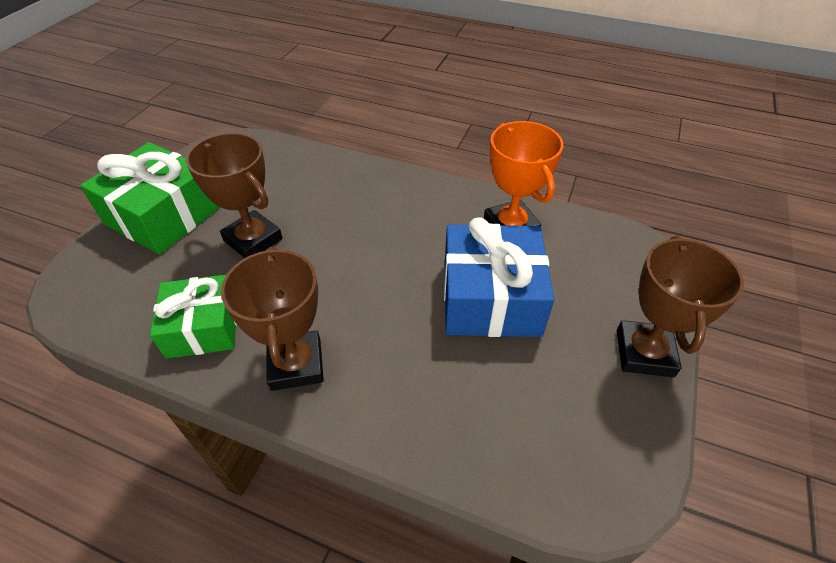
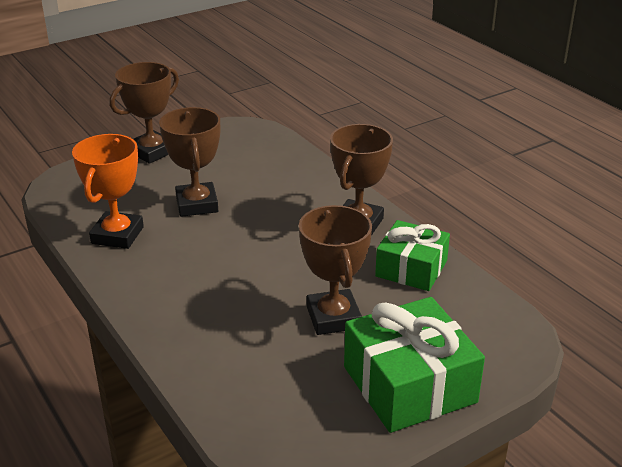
camera: 145 degrees left, 15 degrees down
(491, 298) = (197, 204): blue gift -> brown trophy

